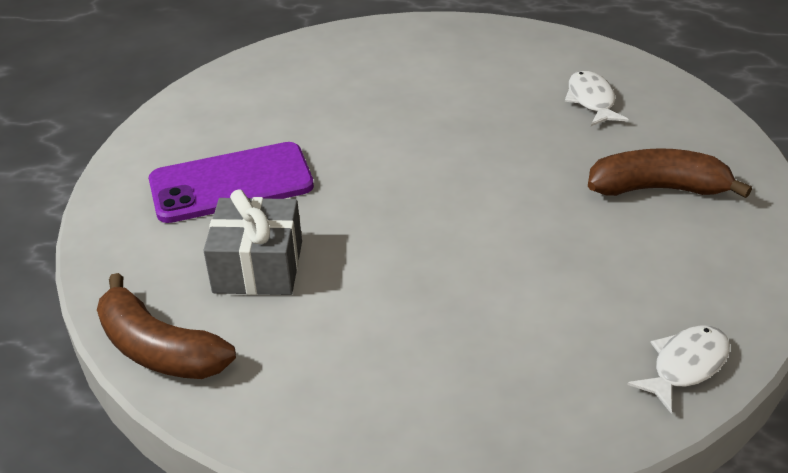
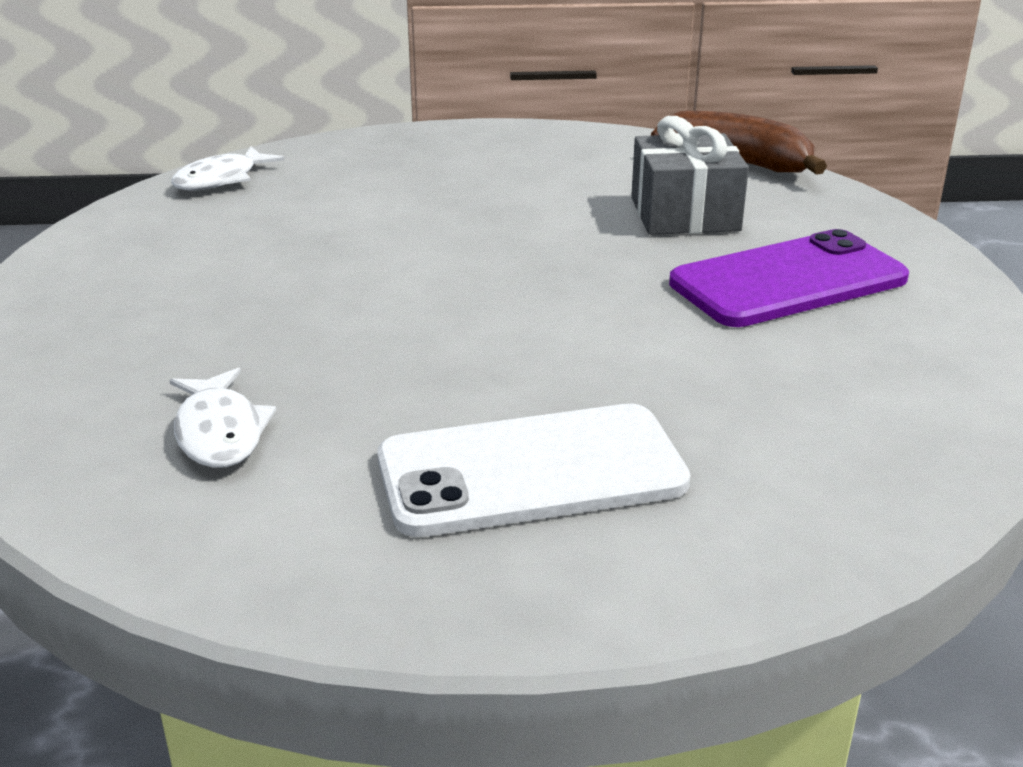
camera: 170 degrees right, 10 degrees down
(438, 73) = (531, 471): none -> white phone
(658, 188) = (167, 309): brown banana -> none

